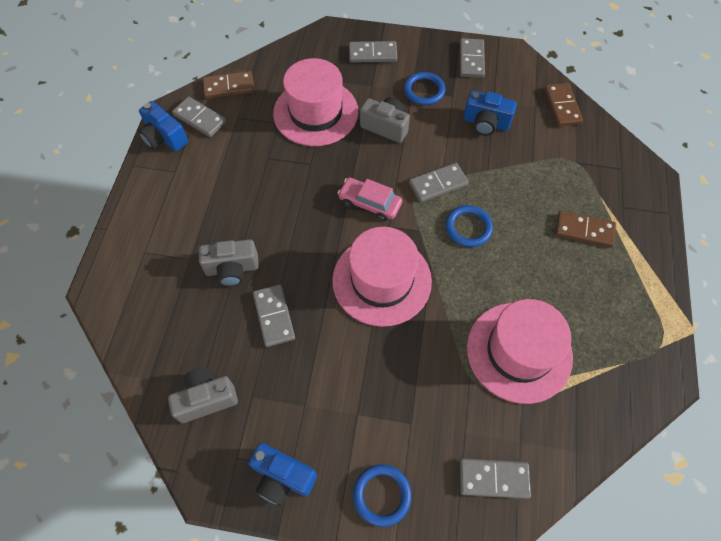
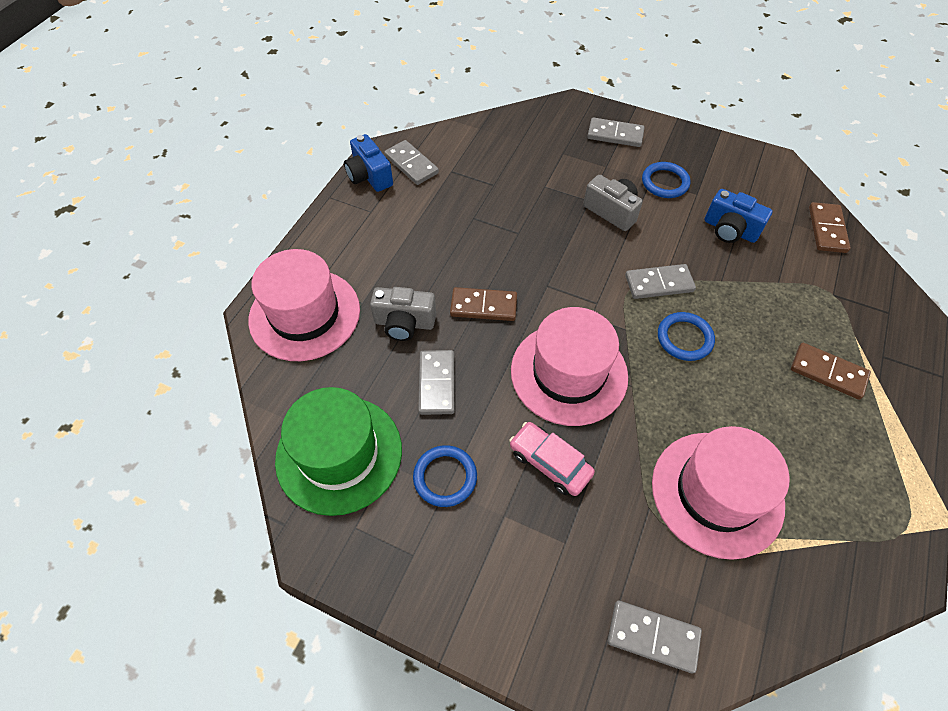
camera: 15 degrees right, 5 degrees down
(206, 399) = (339, 454): grey camera -> green hat
(229, 87) = (450, 139): brown domino -> brown domino (483, 306)
(282, 477) = (400, 564): blue camera -> none
(316, 112) = (537, 182): pink hat -> pink hat (305, 314)
(370, 203) = (575, 287): pink car -> pink car (550, 462)
(382, 495) = (510, 617): blue ring -> blue ring (445, 477)
(471, 60) = (727, 161): grey domino -> none

